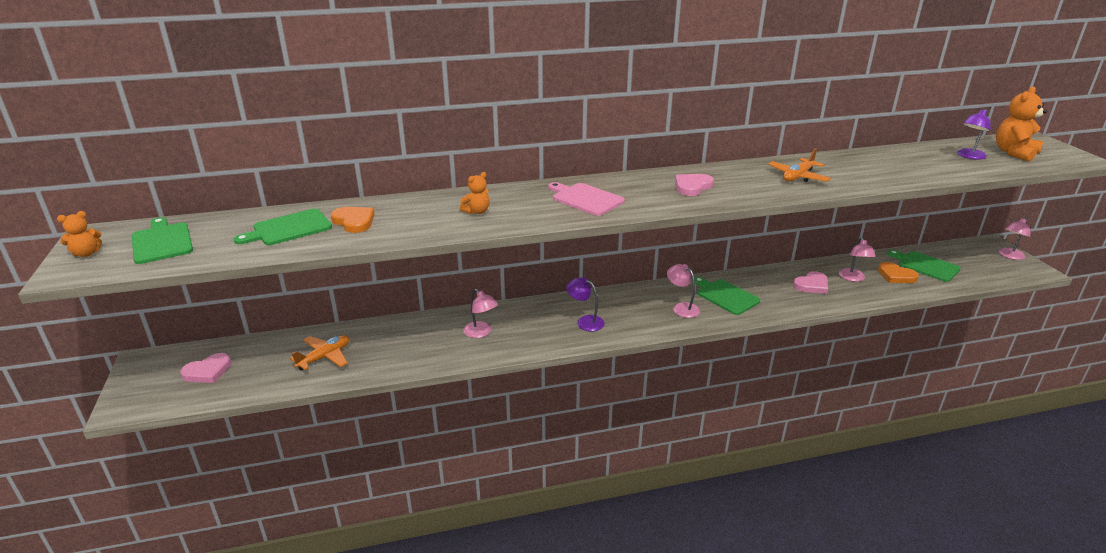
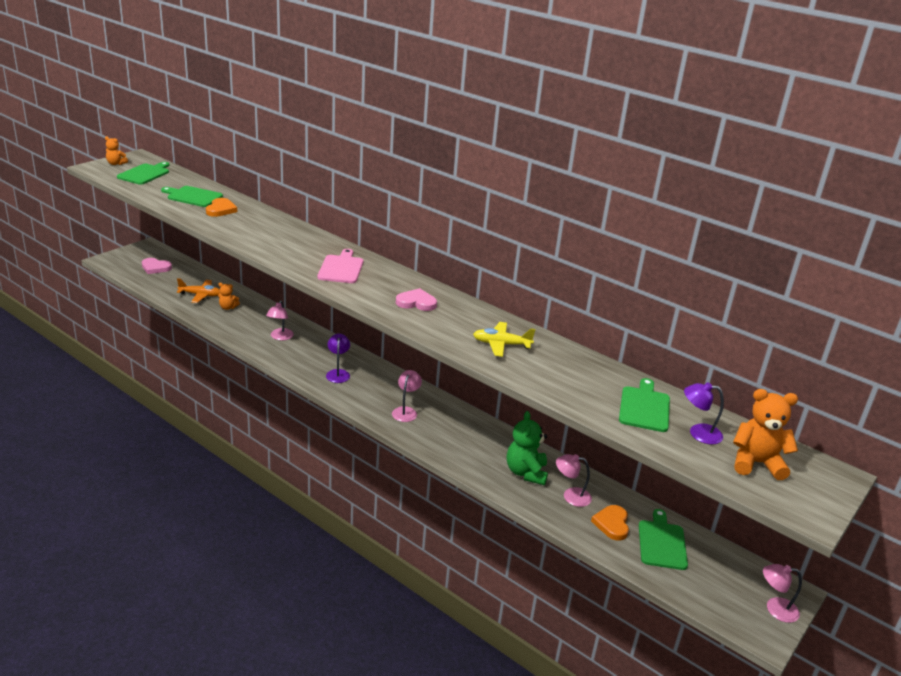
camera: 50 degrees right, 0 degrees up
(477, 211) = (276, 239): orange teddy bear -> orange teddy bear (228, 307)
(725, 296) = (449, 428): green cutting board -> green cutting board (644, 407)
(798, 177) = (501, 344): orange plane -> yellow plane
(811, 285) = (526, 472): pink heart -> green teddy bear
(853, 278) = (571, 496): pink lamp -> pink lamp turned 45 degrees clockwise

